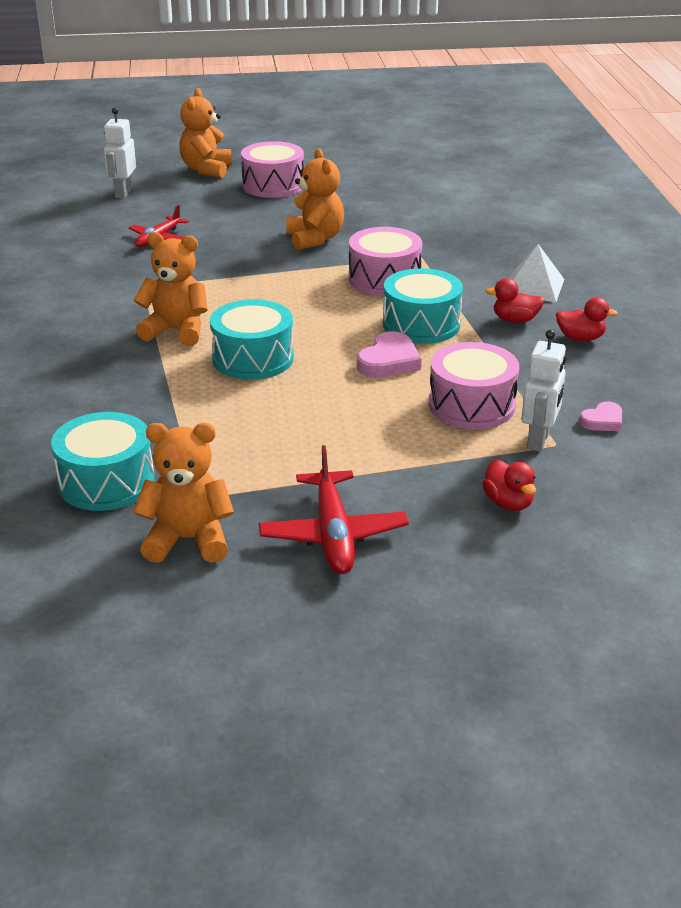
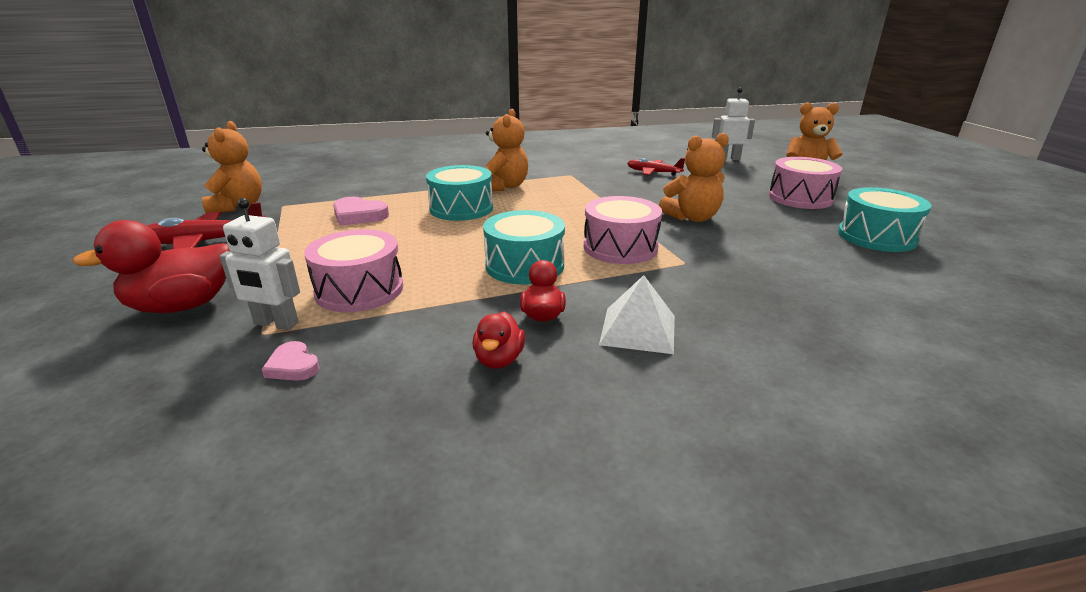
camera: 85 degrees right, 5 degrees down
(106, 482) = (316, 185): turquoise drum -> turquoise drum (876, 237)
(389, 361) = (451, 253): pink heart -> pink heart (359, 215)
(508, 503) = (182, 306): red duck -> red duck, size x1.82

